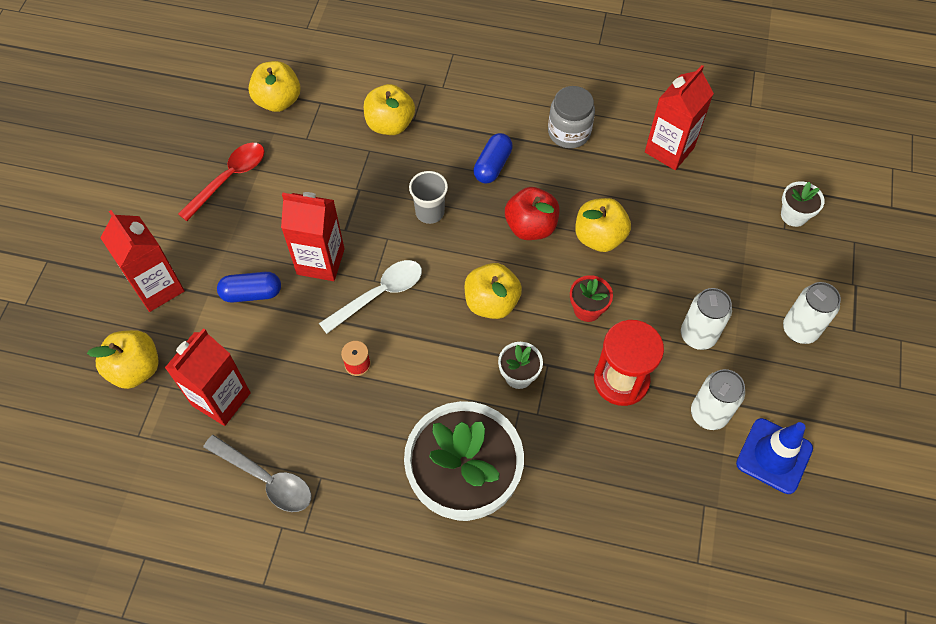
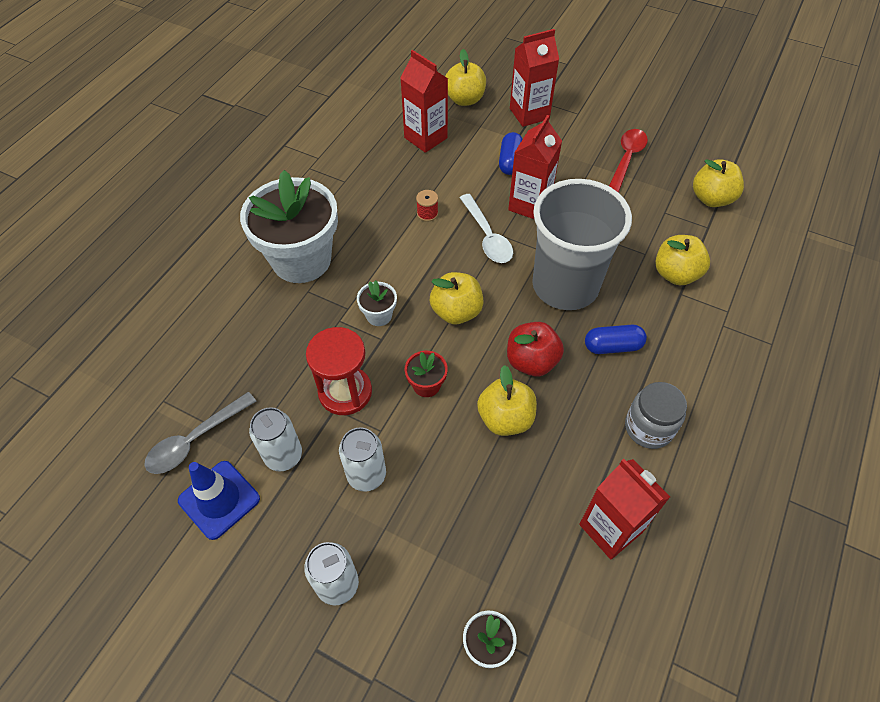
camera: 105 degrees right, 5 degrees down
(229, 178) = (626, 159): red spoon -> red spoon turned 120 degrees counterclockwise
(266, 479) = (355, 154): grey spoon -> grey spoon (195, 440)
(430, 212) = (565, 285): grey cup -> grey cup, size x2.41
(493, 166) = (612, 346): blue capsule -> blue capsule turned 45 degrees counterclockwise

